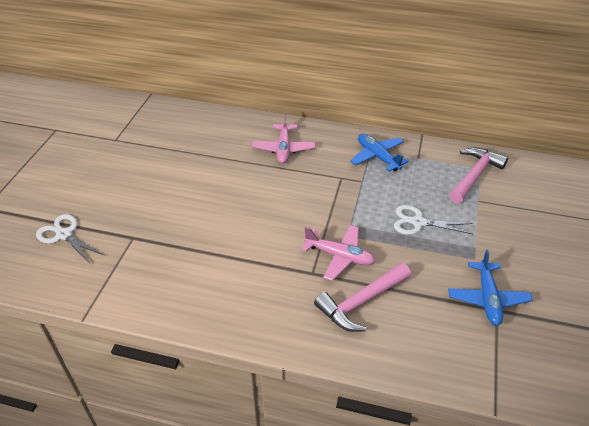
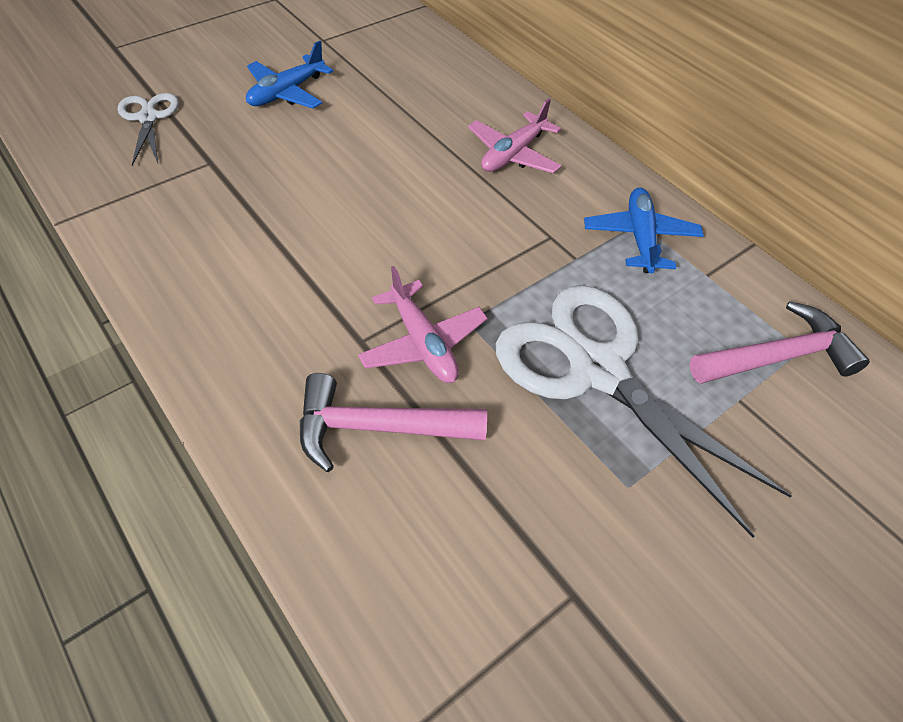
camera: 35 degrees right, 10 degrees up
(418, 222) = (596, 369): white scissors -> white scissors, size x2.01
(487, 298) = (578, 565): blue plane -> blue plane (287, 93)

